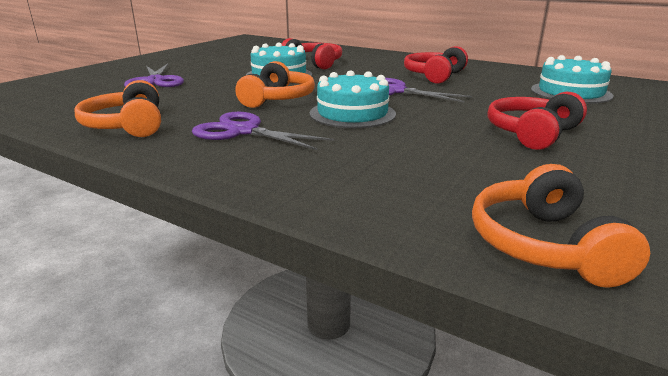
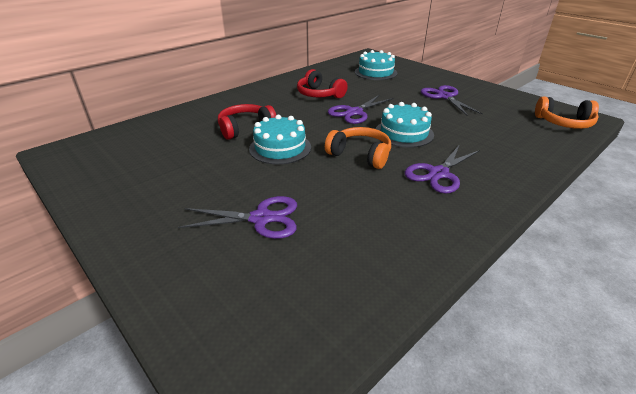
camera: 75 degrees left, 10 degrees up
(127, 126) = (421, 227): orange headphones -> none
(532, 133) = (444, 97): red headphones -> purple scissors

